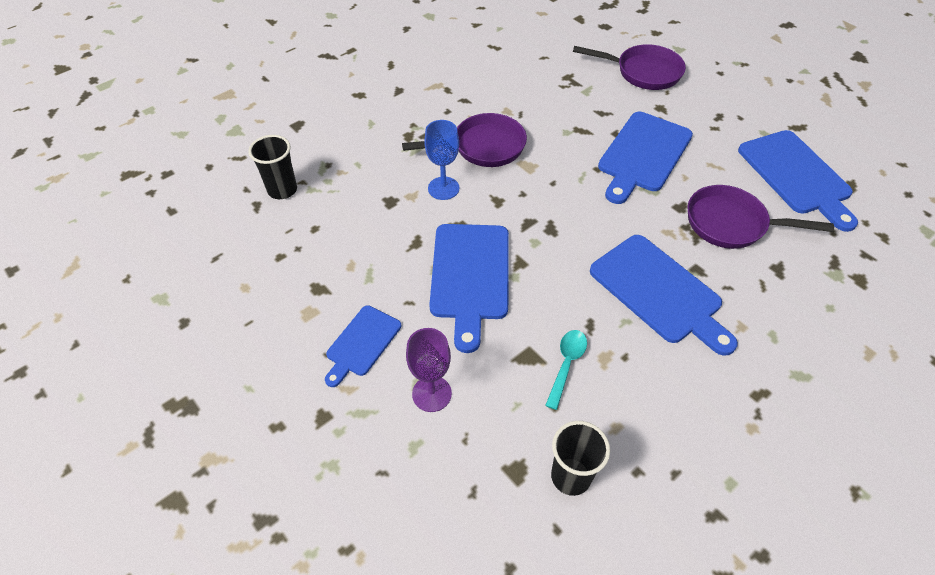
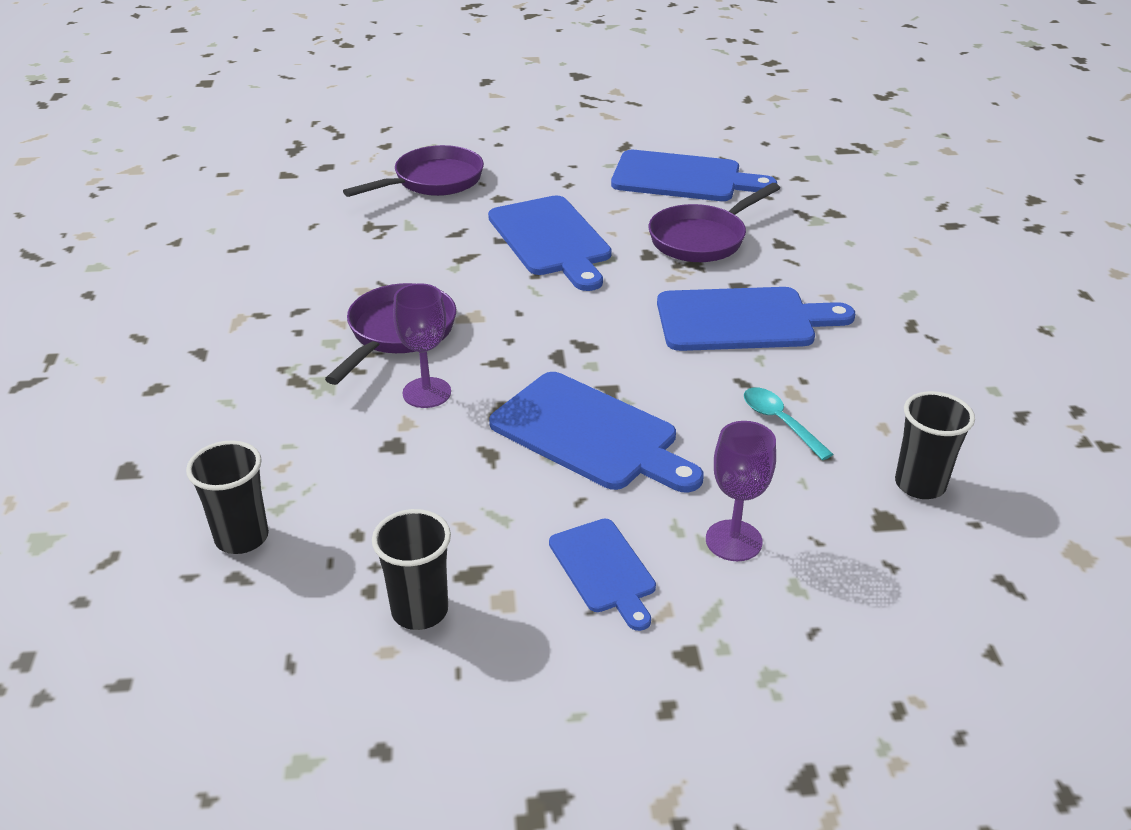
camera: 55 degrees left, 15 degrees down
(279, 283) = (420, 611): none -> black cup
(443, 188) = (426, 393): blue goblet -> purple goblet

